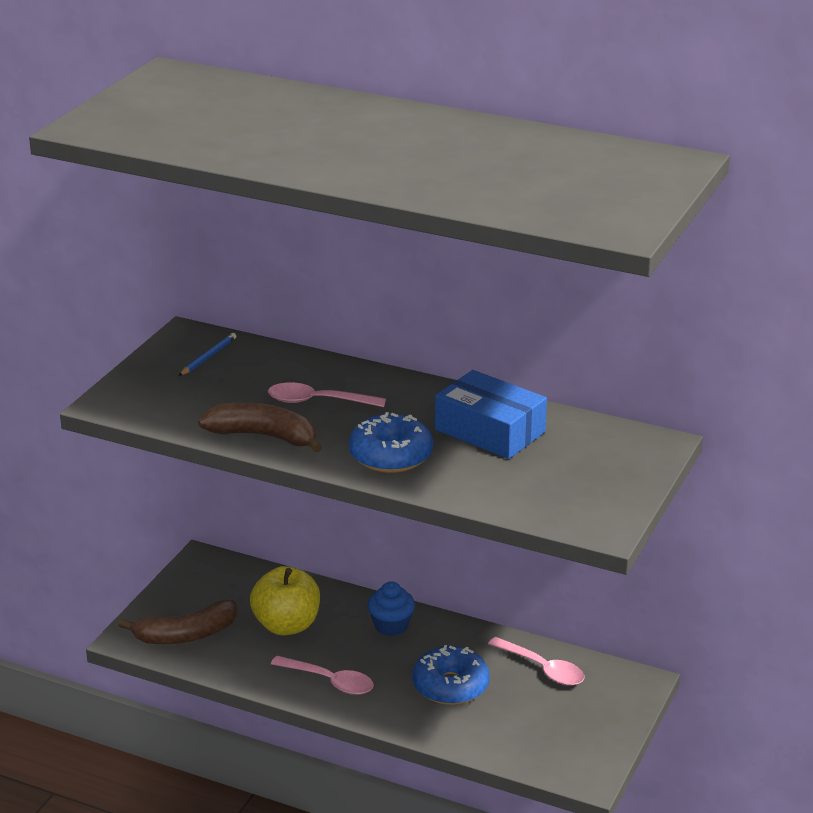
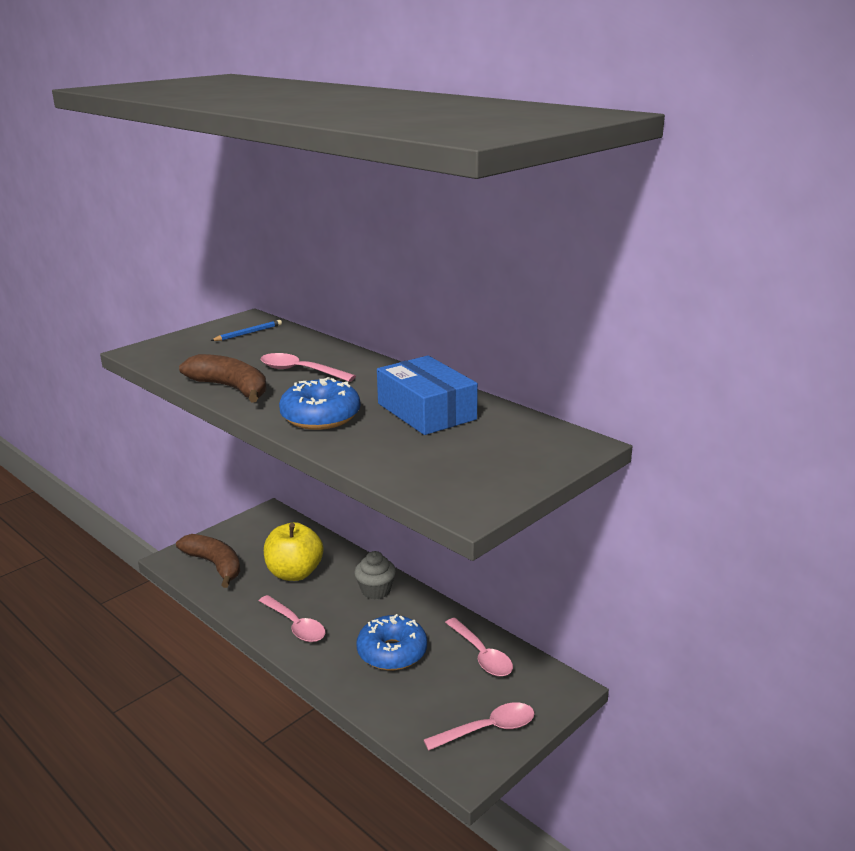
camera: 20 degrees right, 5 degrees down
(186, 635) = (215, 565): brown banana -> brown banana turned 135 degrees counterclockwise
(391, 626) = (376, 590): blue cupcake -> grey cupcake
(587, 736) = (488, 729): none -> pink spoon

